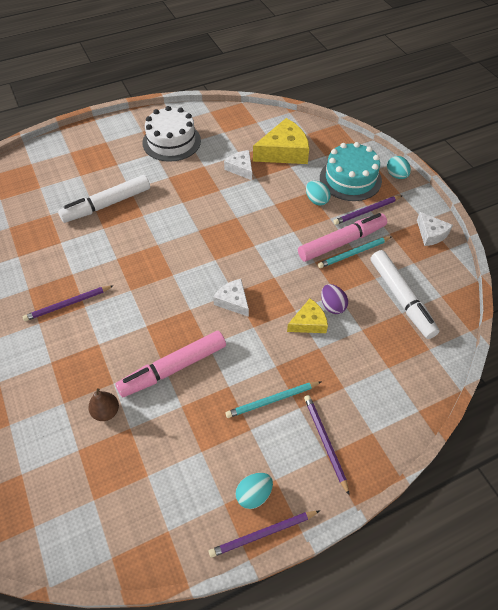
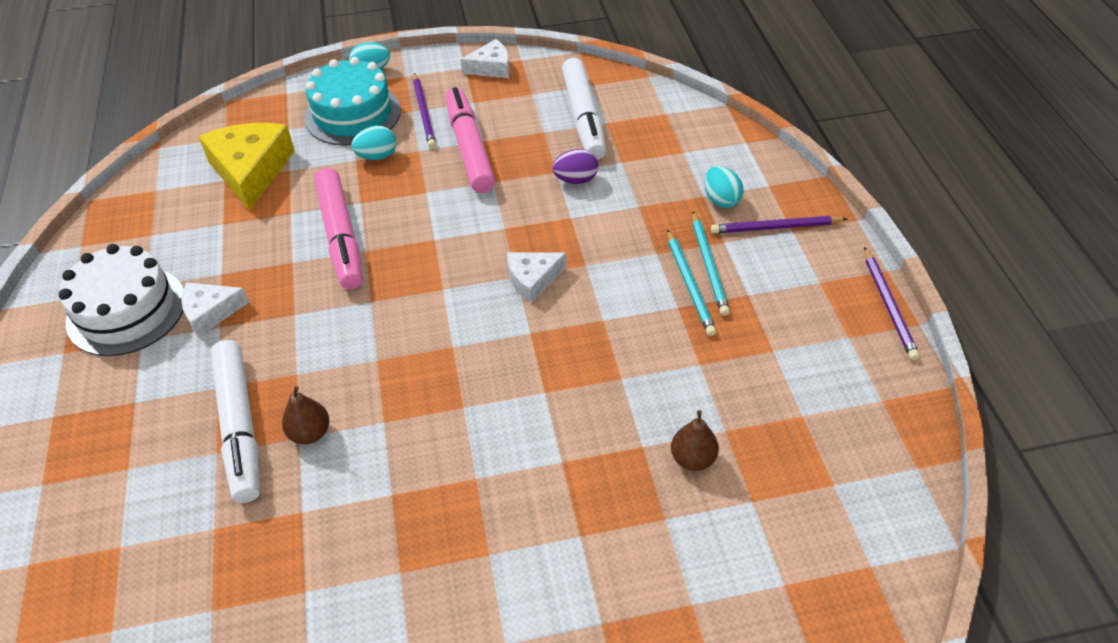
camera: 75 degrees left, 5 degrees down
(68, 304) = (462, 503): purple pencil -> none
(106, 231) = (310, 433): none -> brown pear
(173, 368) = (633, 365): pink marker -> pink marker (341, 236)
(241, 168) = (257, 227): white cheese -> white cheese (211, 312)
(254, 494) = (838, 305): turquoise egg -> turquoise egg (721, 200)
(308, 322) = (596, 207): yellow cheese -> none
(354, 253) = (494, 141): turquoise pencil -> turquoise pencil (689, 284)
(401, 298) = (583, 117): white marker -> white marker turned 90 degrees clockwise

